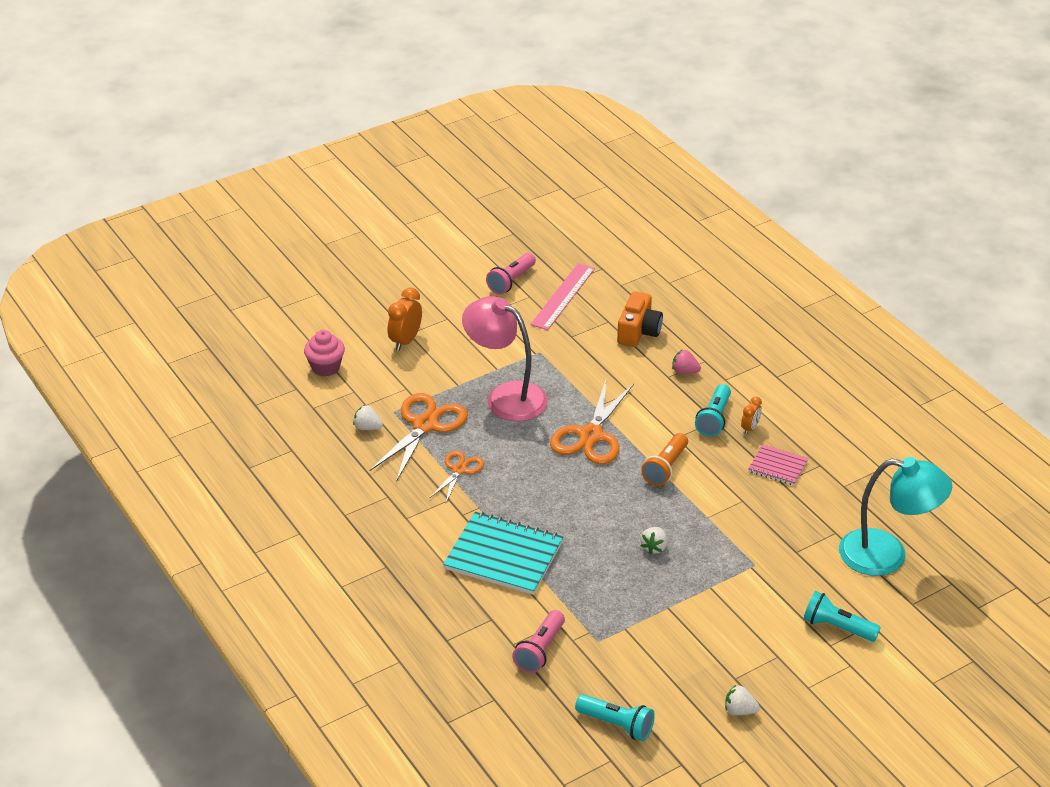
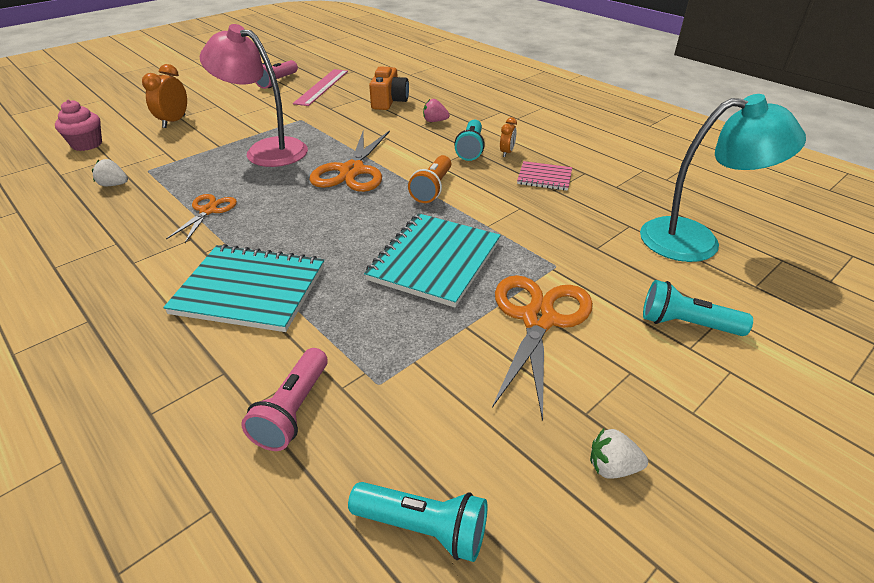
camera: 10 degrees left, 0 degrees up
(425, 425) = (178, 178): orange scissors -> orange scissors (538, 319)
(654, 547) = (435, 261): white strawberry -> turquoise notebook

